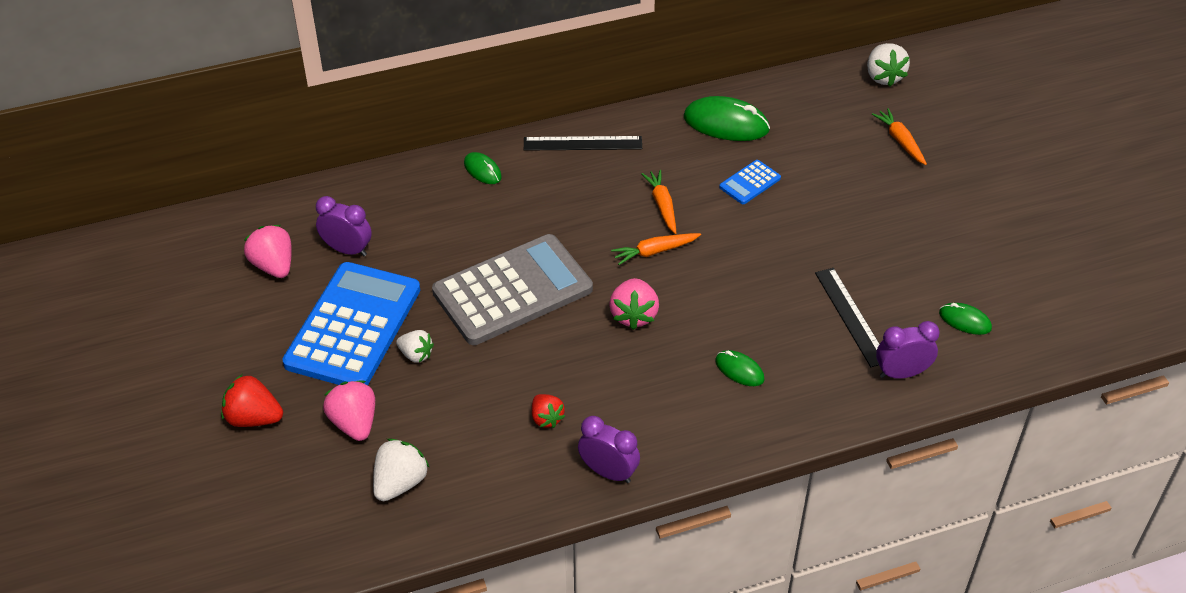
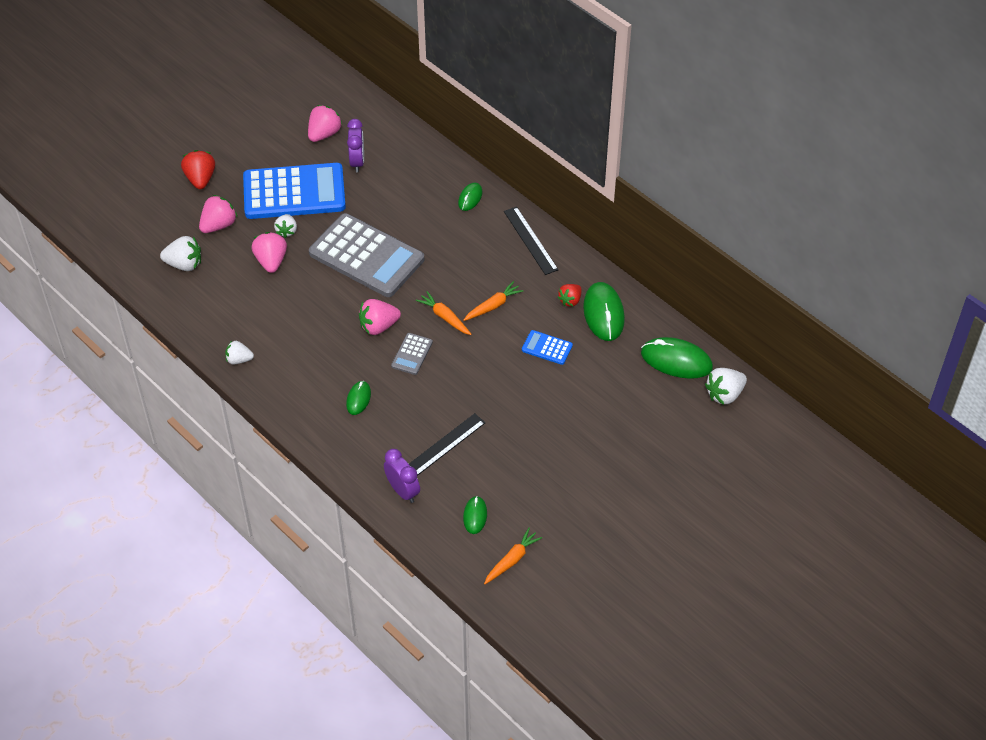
camera: 65 degrees right, 5 degrees up
(458, 386) = (271, 261): none -> pink strawberry
(546, 418) = (267, 313): red strawberry -> red strawberry (570, 300)
(608, 472) = (239, 359): purple clock -> white strawberry
(695, 298) = (412, 354): none -> grey calculator
(821, 94) = (676, 360): none -> green mouse
(900, 141) = (651, 426): orange carrot -> orange carrot (512, 560)

